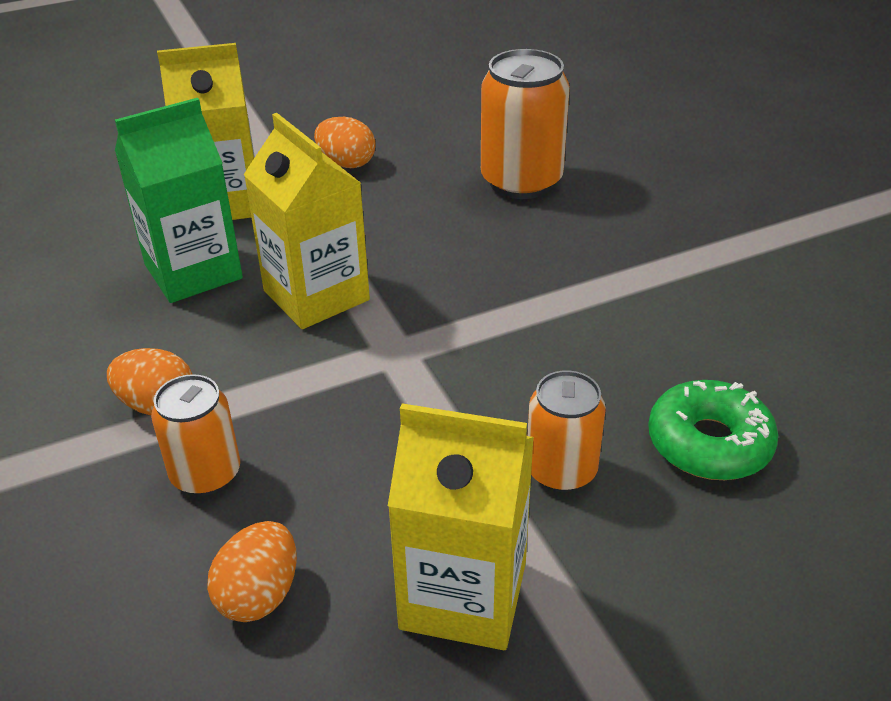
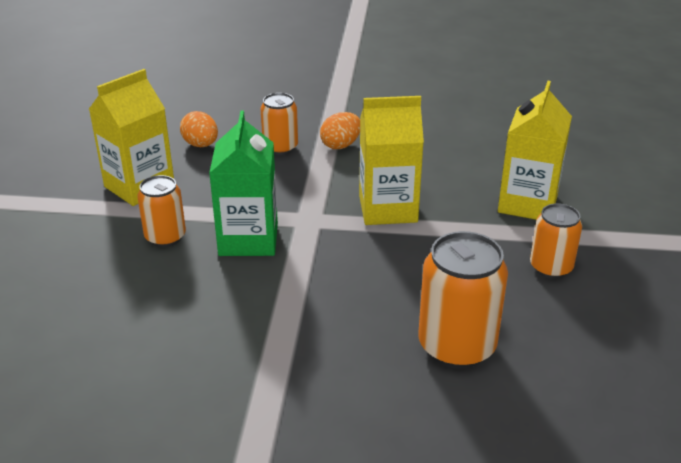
camera: 120 degrees right, 5 degrees down
(193, 272) = (451, 176): green carton -> green carton (248, 239)
(346, 163) = (551, 268): orange egg -> orange can
(709, 443) = (119, 293): green donut -> none

